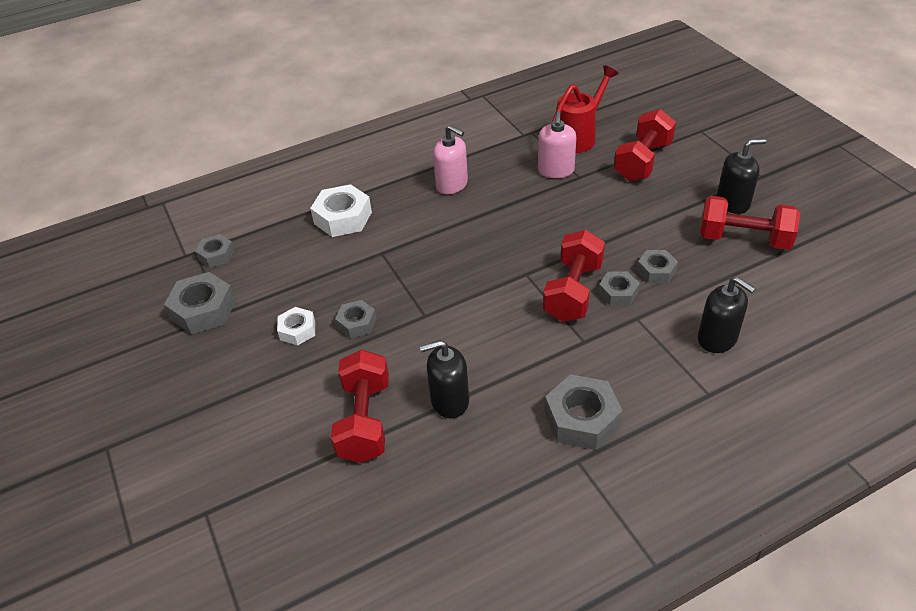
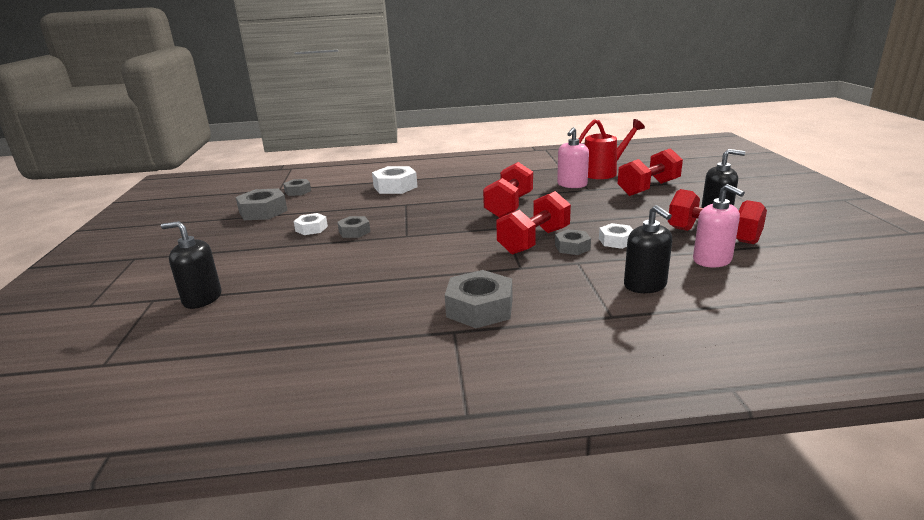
camera: 20 degrees right, 20 degrees down
(365, 421) = (309, 277): red dumbbell -> red dumbbell (509, 206)
(449, 401) = (381, 279): black soap dispenser -> black soap dispenser (202, 299)
(452, 184) = (486, 182): pink soap dispenser -> pink soap dispenser (712, 260)
(656, 271) = (616, 241): grey nut -> white nut

